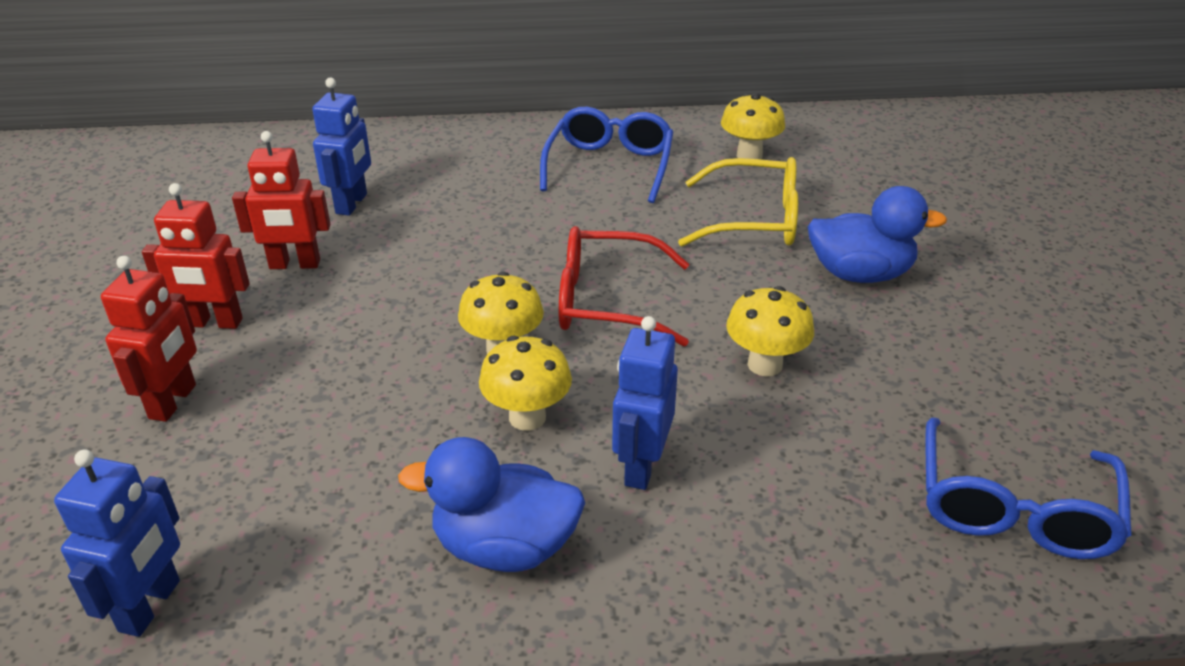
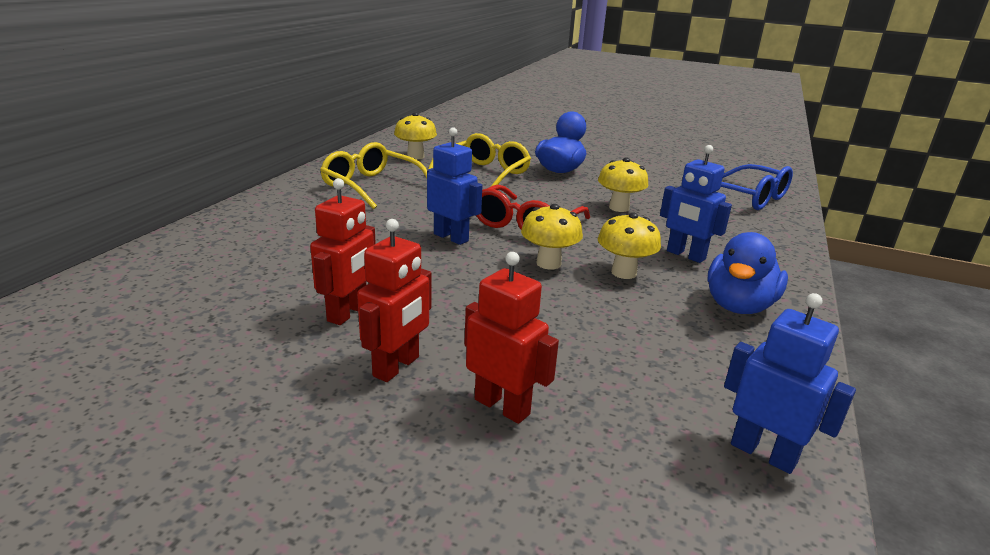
camera: 65 degrees left, 10 degrees down
(352, 204) = (284, 271): blue robot -> blue robot (451, 237)
(609, 166) = (371, 186): blue glasses -> yellow glasses

